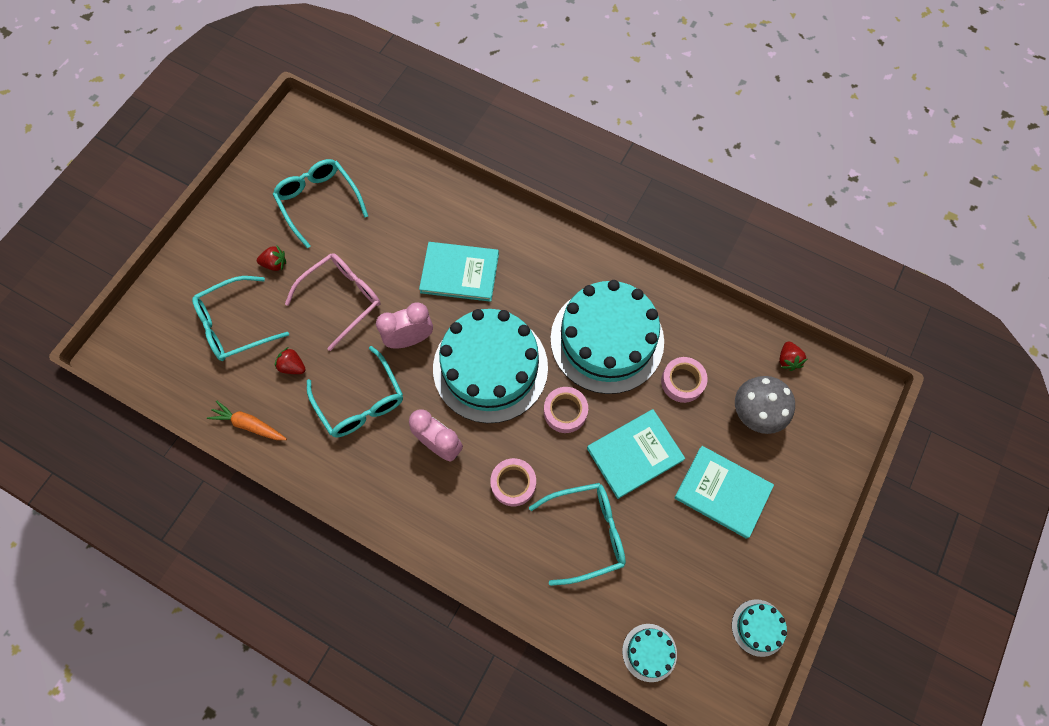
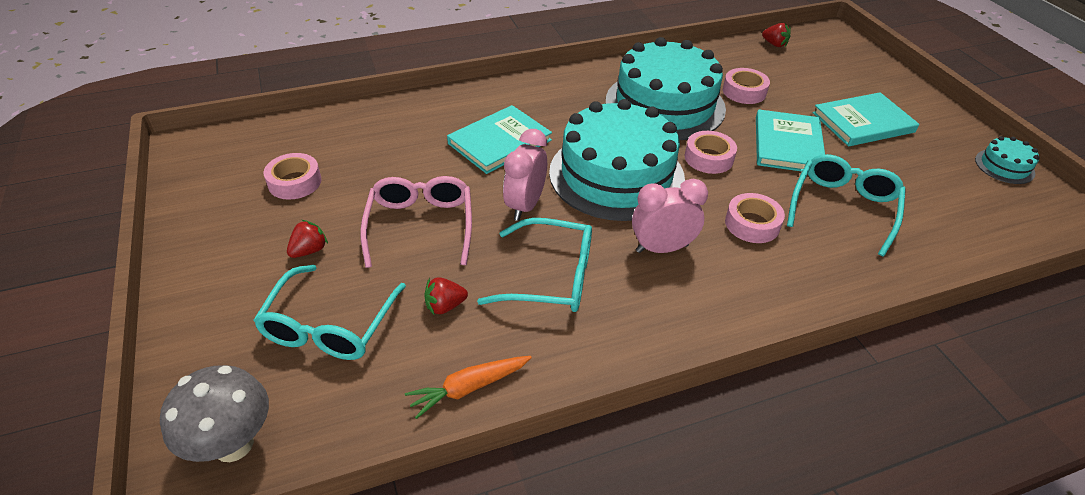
camera: 50 degrees left, 25 degrees down
(319, 202) = (295, 182): turquoise glasses -> pink tape
(649, 652) = (995, 234): turquoise cake -> none
(754, 414) = (806, 77): grey mushroom -> grey mushroom (233, 444)

